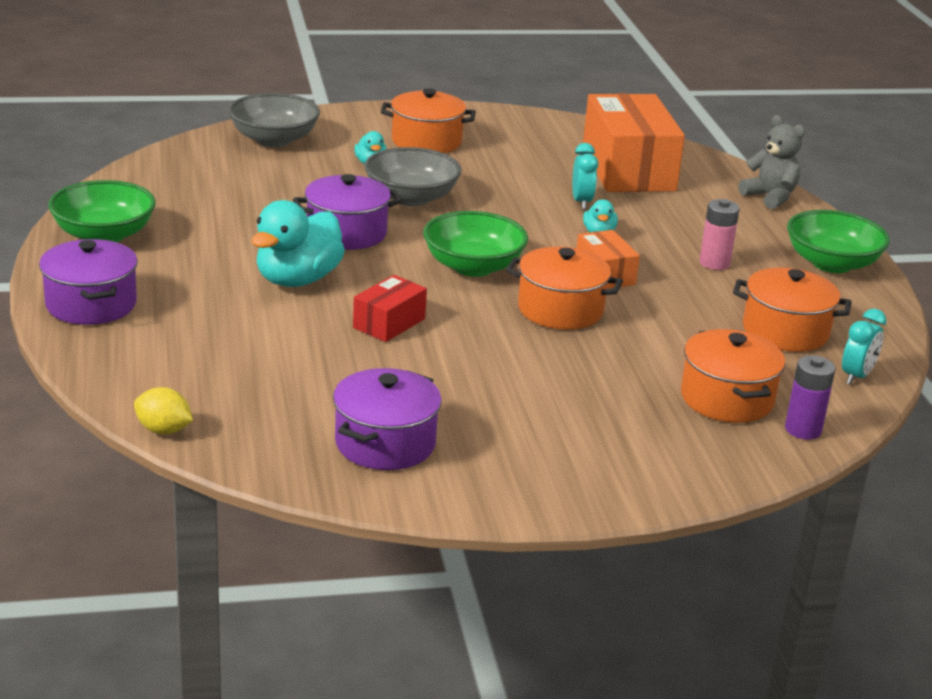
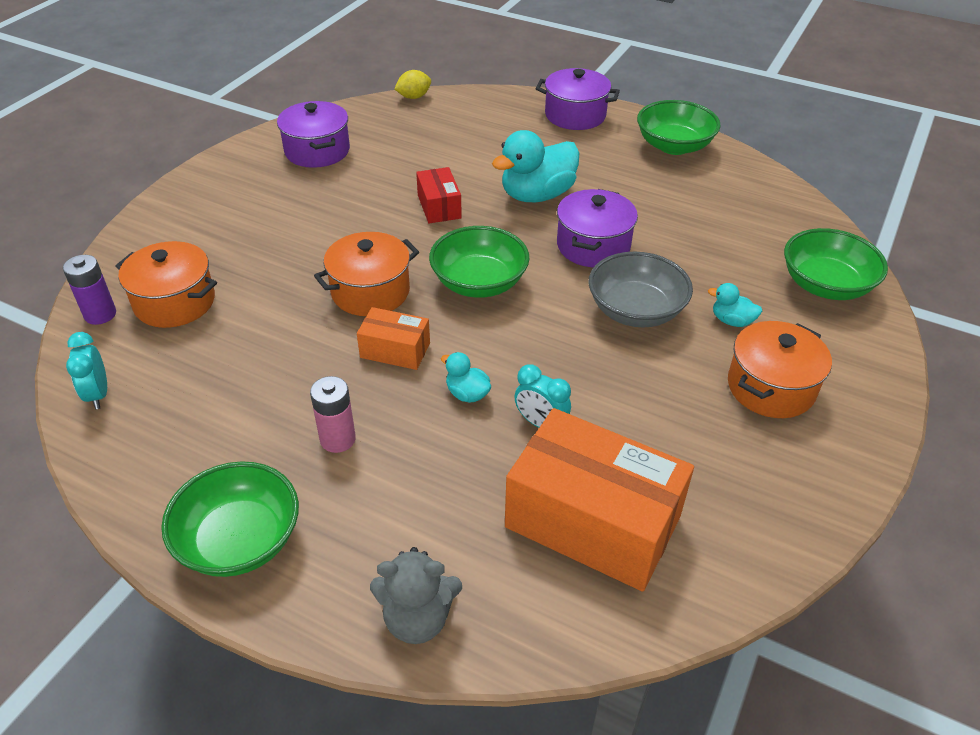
camera: 130 degrees right, 15 degrees up
(274, 139) = (825, 285): grey bowl -> green bowl
(297, 280) = (537, 195): turquoise duck -> turquoise duck turned 105 degrees counterclockwise
(785, 331) = (196, 401): orange pot -> none

